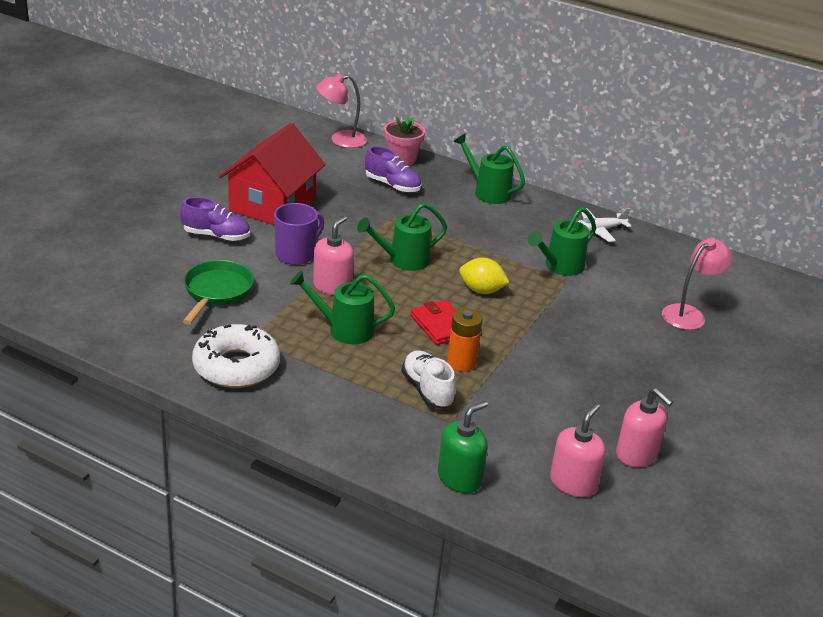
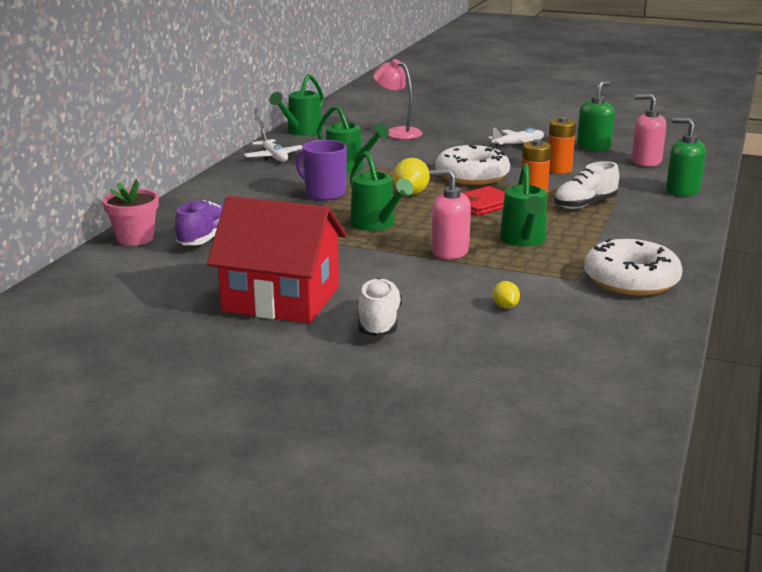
camera: 95 degrees left, 10 degrees down
(216, 236) = (379, 323): purple shoe -> white shoe
(216, 291) = (505, 306): green pan -> yellow lemon
(296, 254) = (396, 274): purple mug -> purple mug (324, 193)
(340, 140) = (82, 275): pink lamp -> none
(487, 192) = (210, 197): green watering can -> green watering can (301, 132)
(529, 336) = (472, 176): none -> white donut
(546, 401) = (559, 169): none -> orange battery
(636, 454) = (593, 146): pink soap dispenser -> green soap dispenser
(643, 393) = (518, 144): none -> white plane

